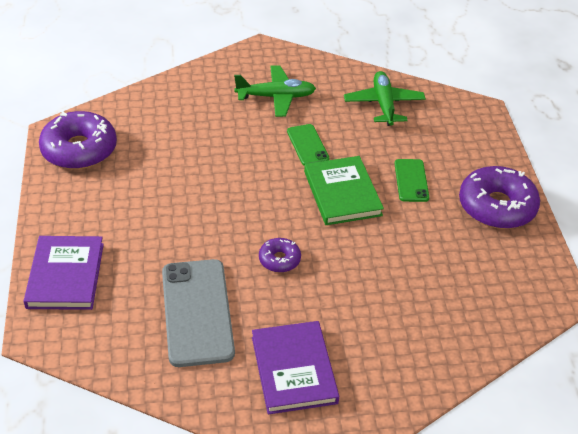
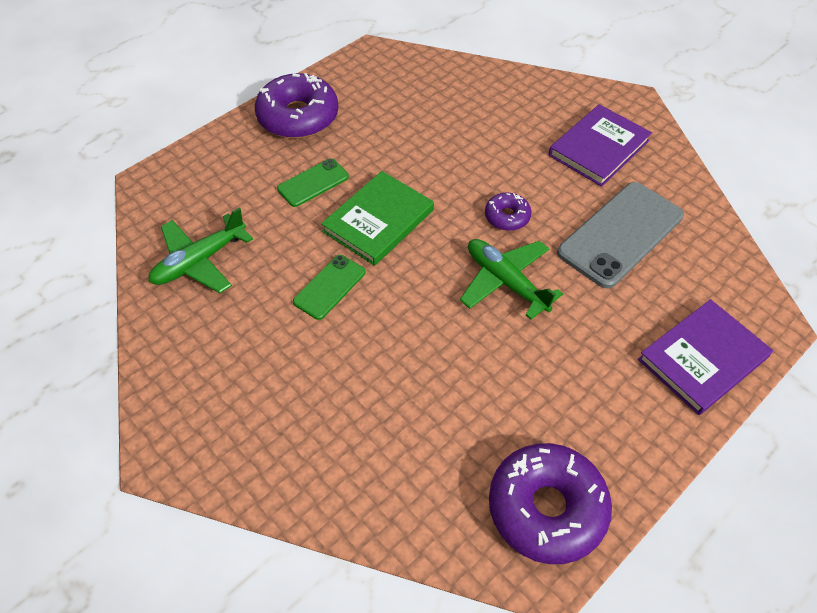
camera: 125 degrees left, 10 degrees up
(276, 97) = (264, 369): green plane -> green plane (505, 282)

